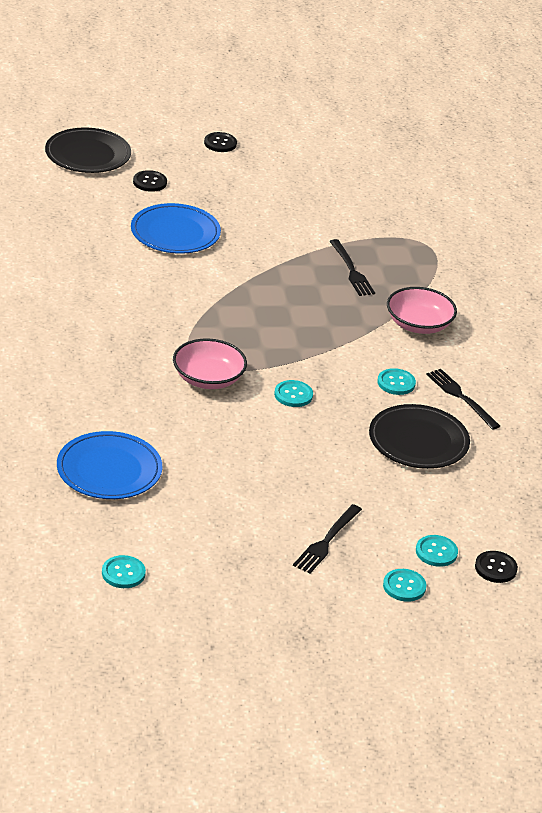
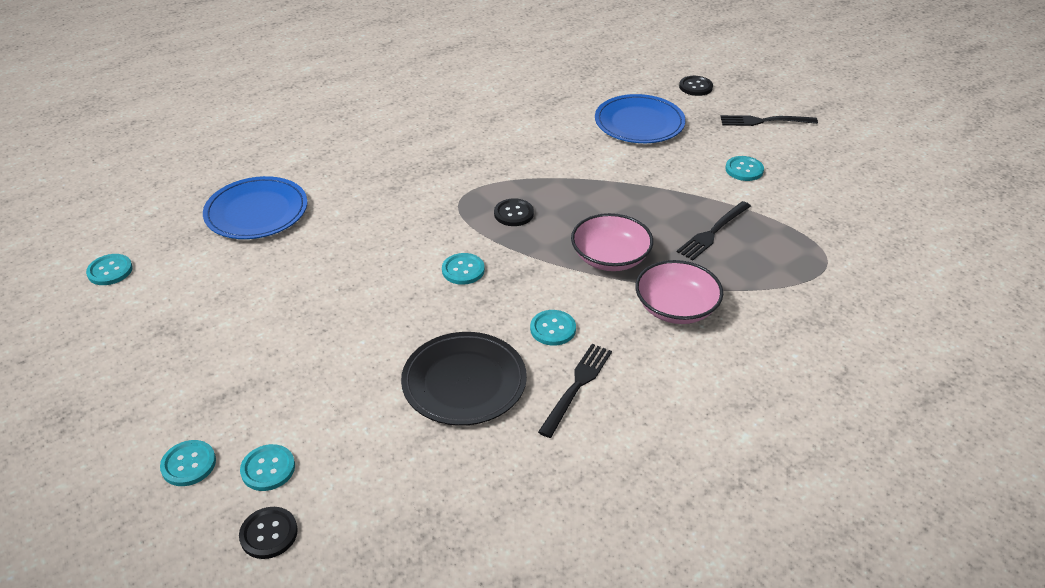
camera: 65 degrees right, 5 degrees up
(88, 154) = (692, 50): black plate -> none
(208, 378) = (439, 214): pink bowl -> pink bowl (610, 258)
(220, 143) = (807, 96): black button -> black button (513, 214)
(289, 220) = (744, 170): none -> turquoise button
(326, 542) = (233, 377): black fork -> black fork (763, 121)

